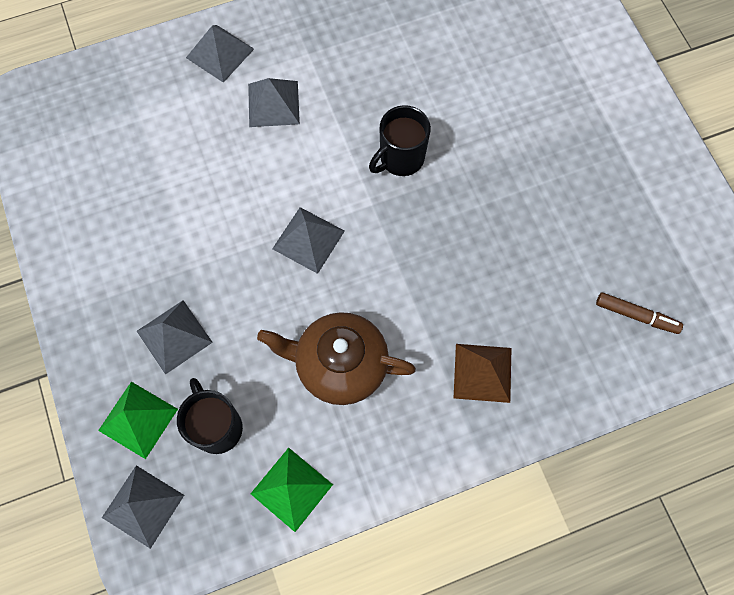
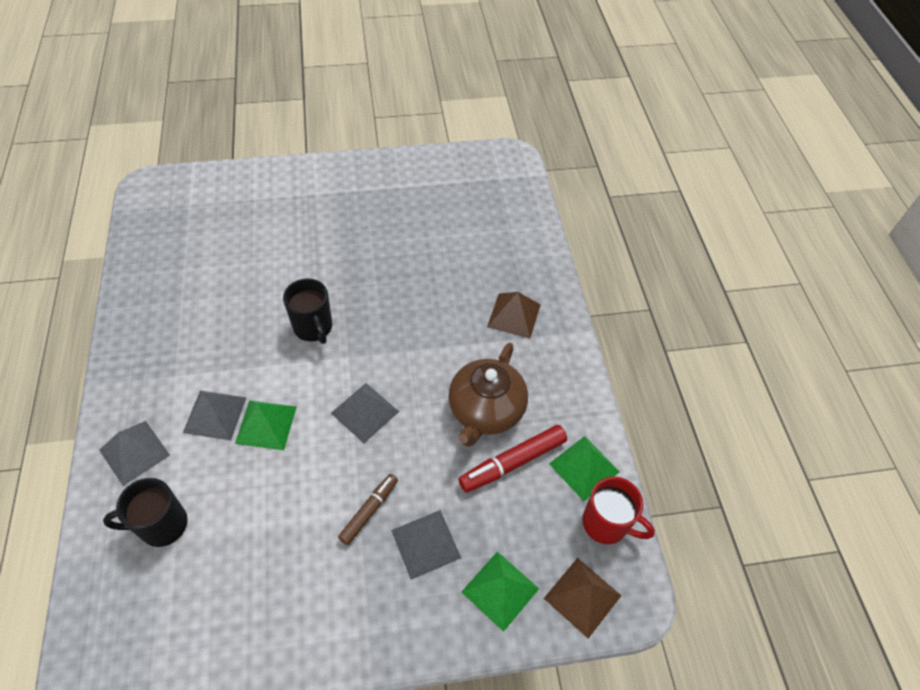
camera: 80 degrees left, 15 degrees down
(143, 506) = (582, 597): grey pyramid -> brown pyramid
(217, 427) = (520, 519): black mug -> black mug (161, 525)
(228, 523) = (606, 524): none -> red mug
(273, 152) = (266, 424): none -> green pyramid
(281, 407) = (512, 463): none -> red marker
(636, 315) = (492, 217): brown marker -> brown marker (369, 511)

